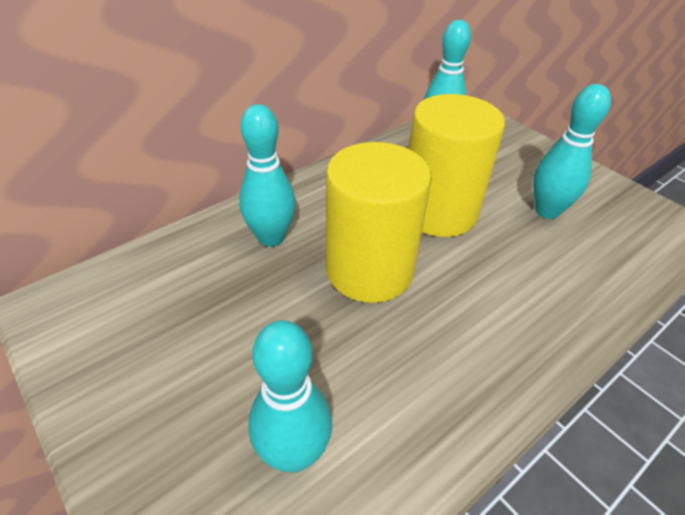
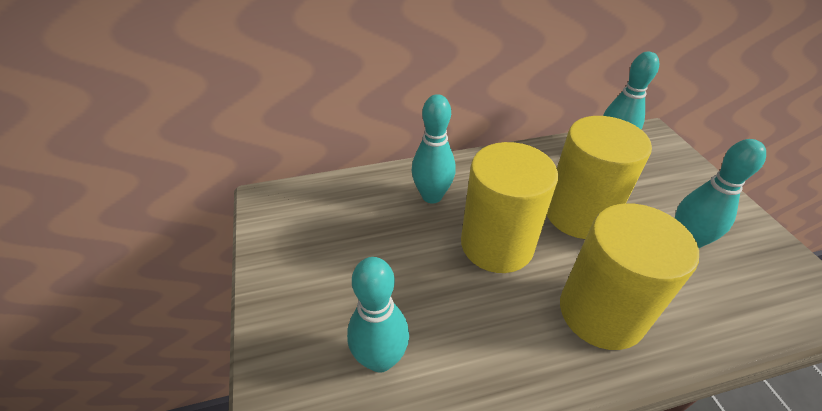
camera: 25 degrees right, 0 degrees up
(505, 307) = (601, 312): none -> yellow cylinder

